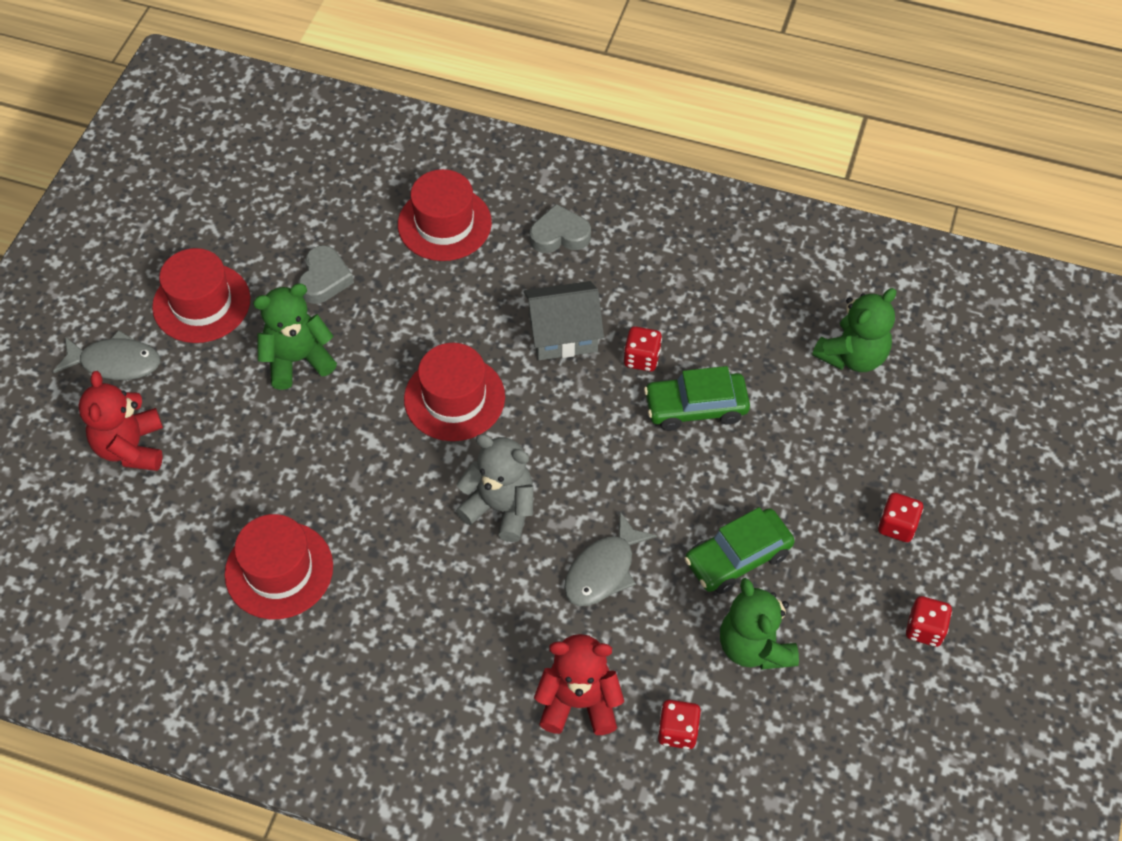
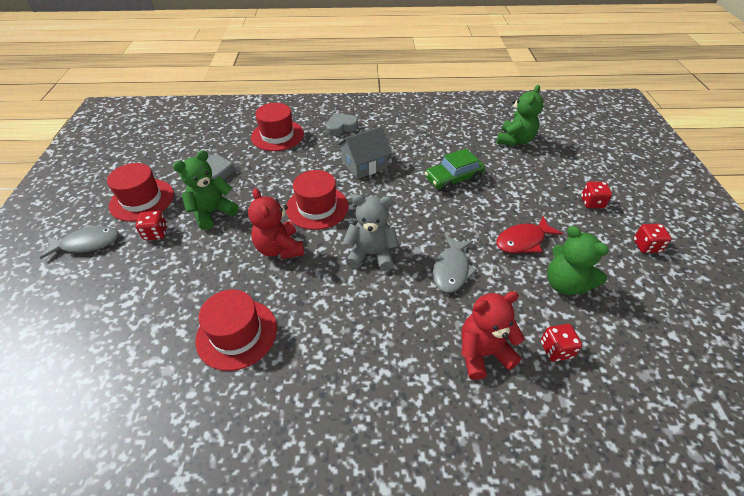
camera: 20 degrees left, 10 degrees down
(131, 447) = (107, 288): red teddy bear -> red teddy bear (280, 248)
(641, 358) = (412, 165): red dice -> red dice (156, 233)
(738, 558) = (523, 241): green car -> red fish

